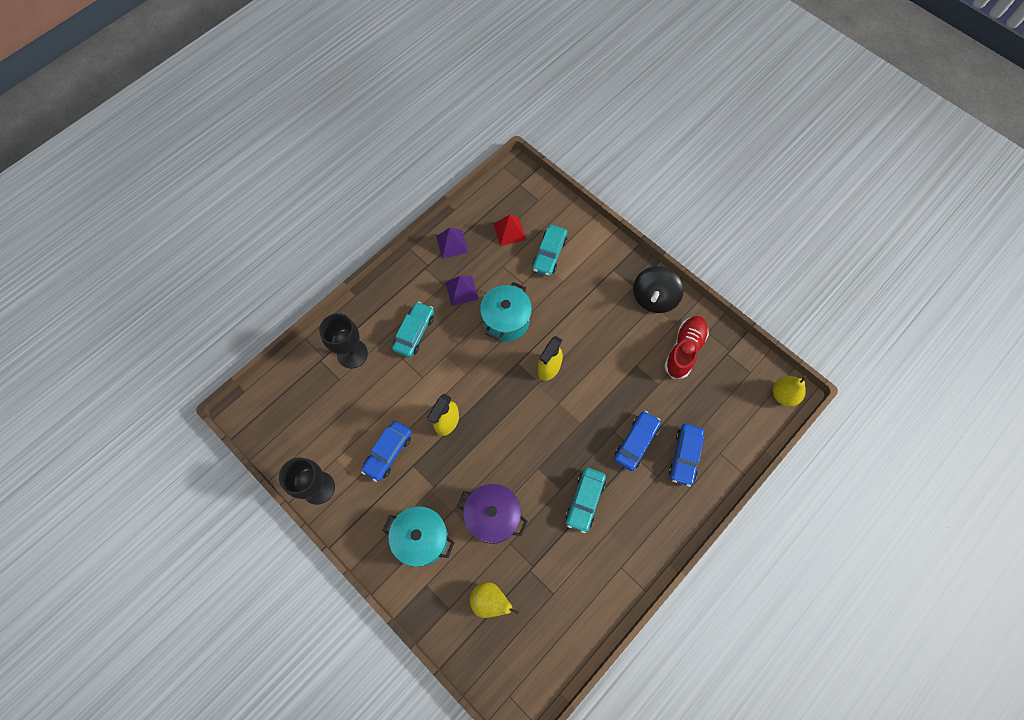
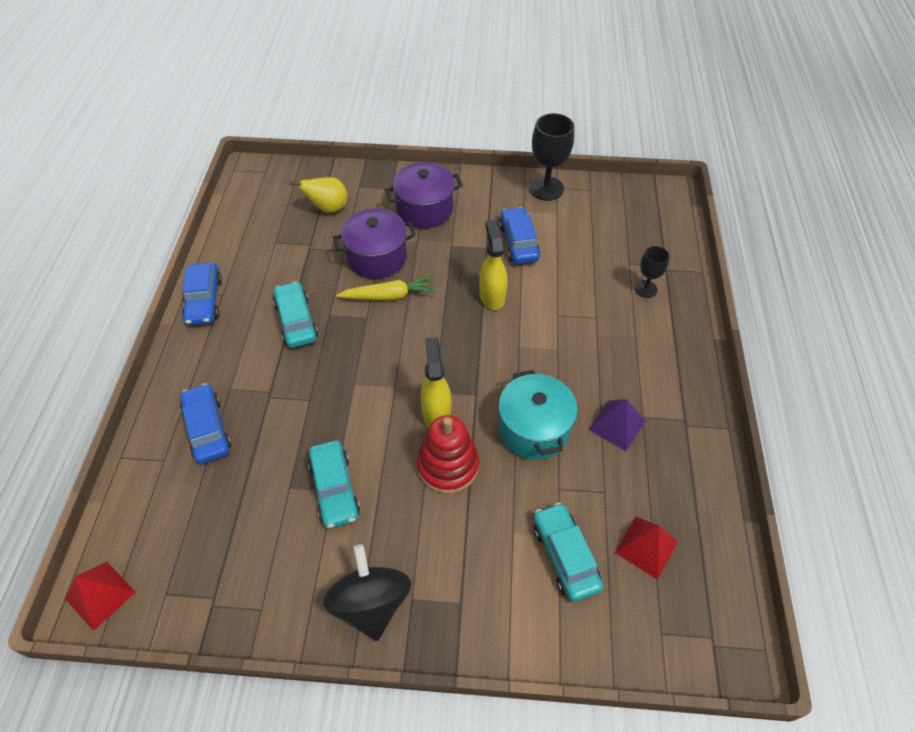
camera: 140 degrees right, 15 degrees down
(352, 354) = (645, 289): black goblet -> black goblet, size x0.58
(414, 332) = (613, 347): turquoise car -> turquoise car (334, 489)
(422, 539) = (424, 210): turquoise pot -> purple pot
(452, 244) = (691, 471): purple pyramid -> none
(511, 474) = (389, 296): none -> yellow carrot
(567, 334) = (448, 466): none -> red stacking toy
(636, 442) = (276, 405): blue car -> blue car (204, 300)
(684, 350) = (280, 557): red shoe -> none
(783, 395) = (100, 595): yellow pear -> red pyramid

